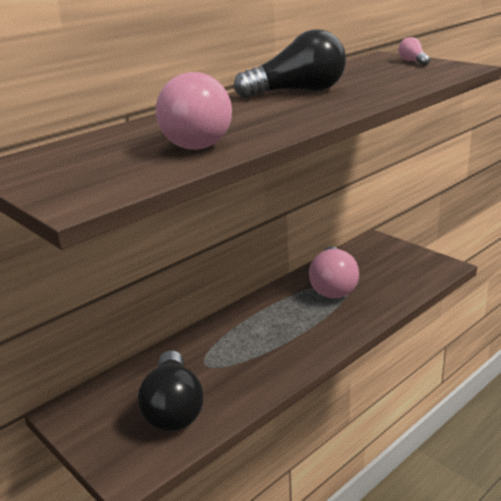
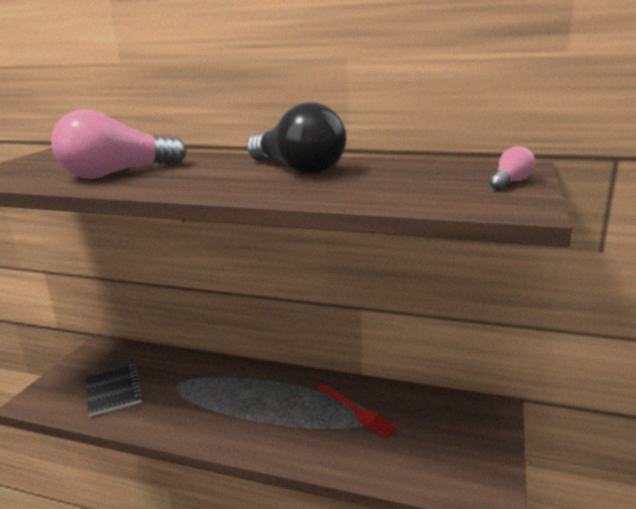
camera: 60 degrees right, 5 degrees down
(173, 408) = (113, 390): black light bulb -> black notebook
(333, 286) = (357, 411): pink light bulb -> red fork

